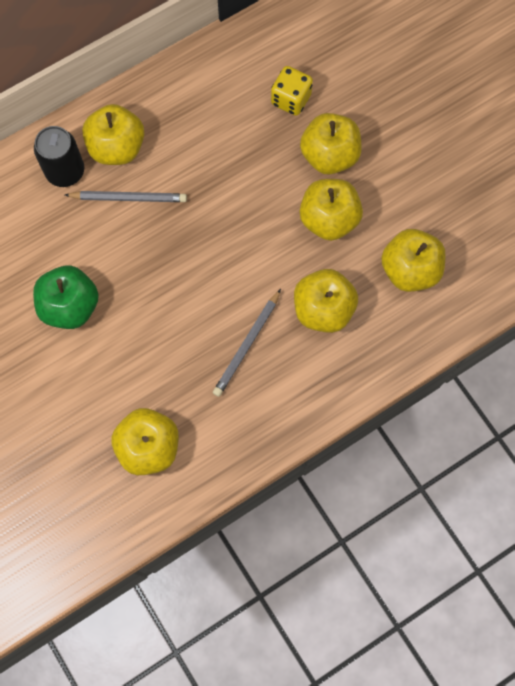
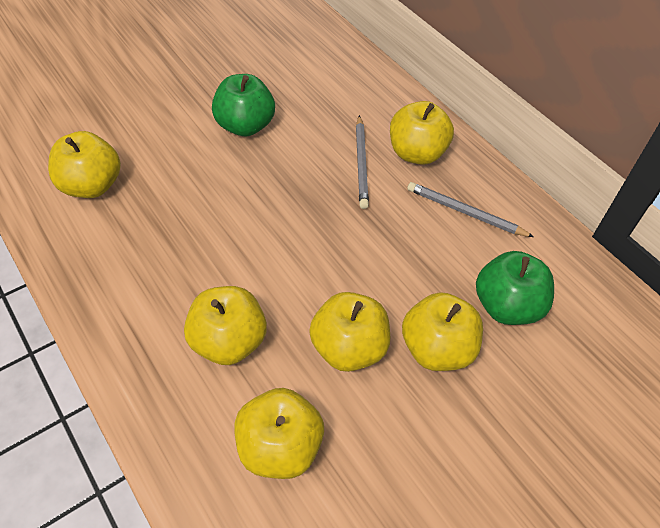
camera: 85 degrees right, 20 degrees down
(65, 171) = (385, 118): black can -> none
(247, 345) = (191, 266): grey pencil -> grey pencil (465, 212)
(291, 99) = (506, 306): yellow dice -> green apple

